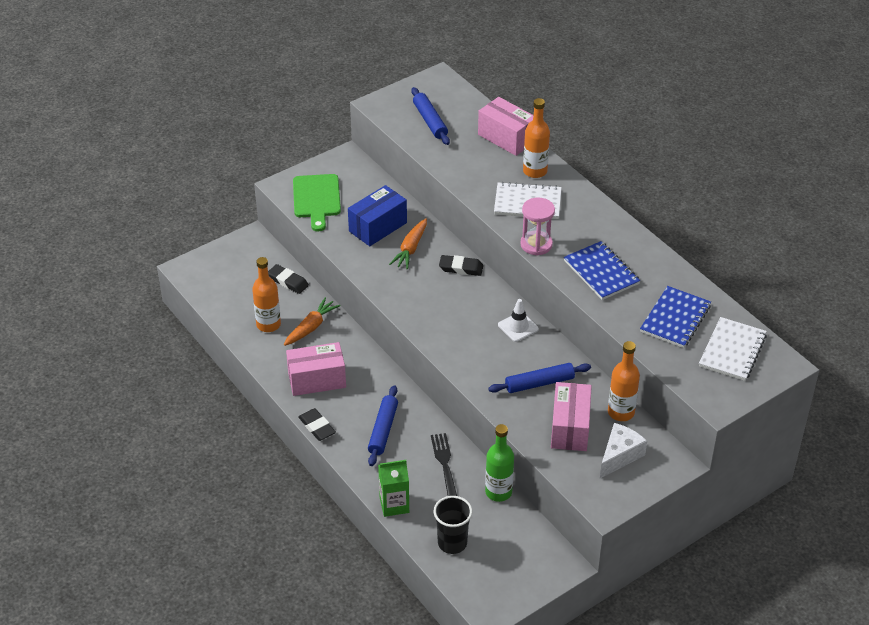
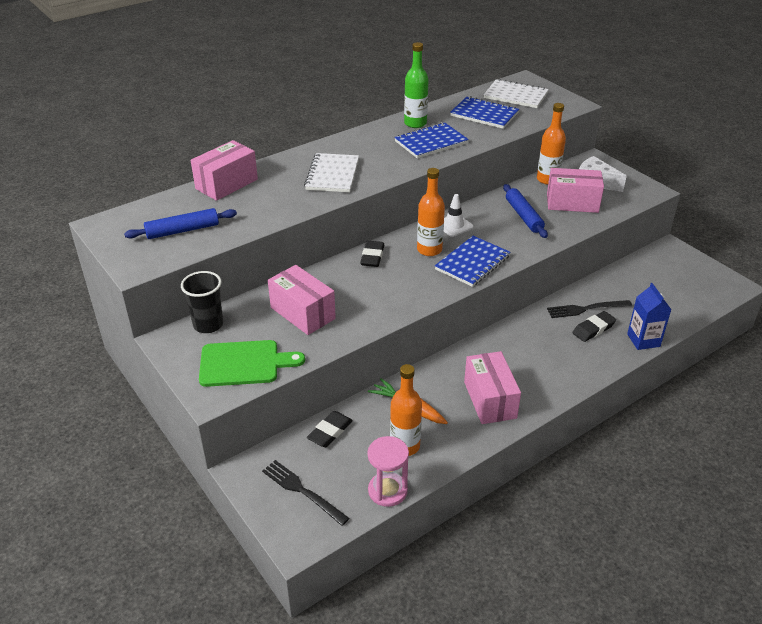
camera: 90 degrees left, 5 degrees down
(230, 268) = (301, 490): none -> black fork
(317, 427) = (558, 397): black eraser -> black eraser (593, 329)
(378, 227) = (302, 313): blue box -> pink box
(383, 430) = (551, 349): blue rolling pin -> none
(394, 505) = (643, 340): green carton -> blue carton
(410, 249) = (341, 289): orange carrot -> none
(451, 337) = (472, 263): none -> blue notebook
(452, 543) = (673, 305): black cup -> black cup (208, 325)
(498, 492) = (607, 279): green bottle -> green bottle (415, 123)
(535, 171) = (284, 170): orange bottle -> orange bottle (429, 250)
(536, 244) = (394, 172): pink hourglass -> pink hourglass (387, 491)

